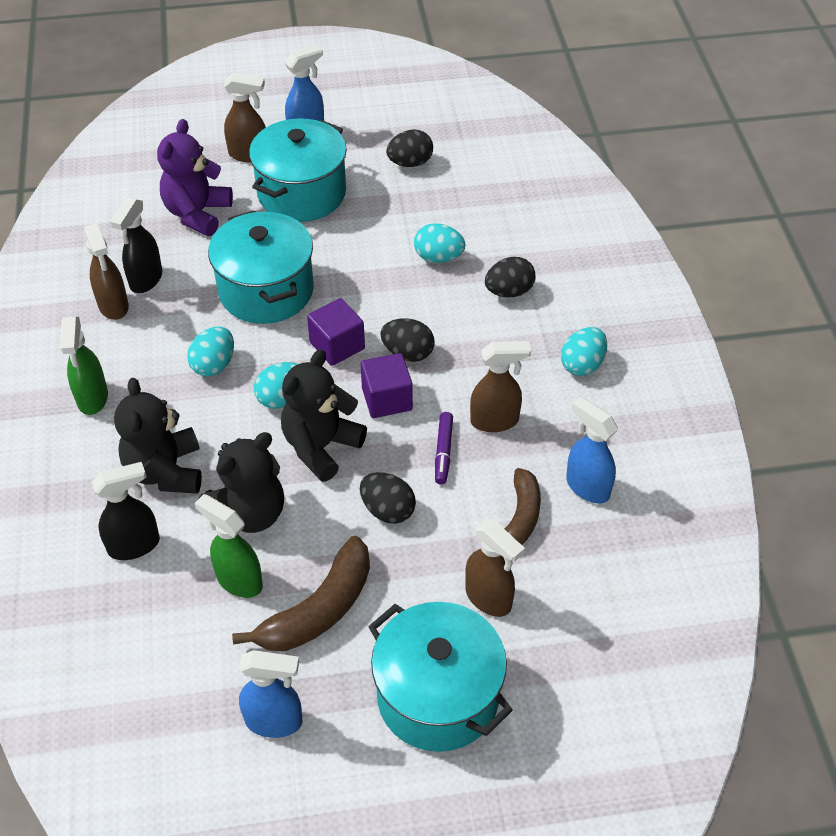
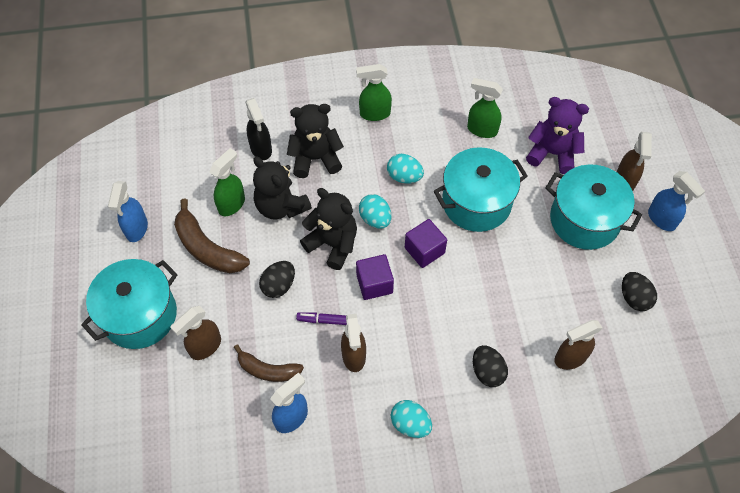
camera: 90 degrees right, 10 degrees up
(113, 306) = (455, 115): brown spray bottle -> brown spray bottle (570, 358)
(145, 280) = (481, 130): black spray bottle -> green spray bottle
(408, 353) = (418, 297): black egg -> none
(438, 257) = (522, 319): turquoise egg -> none

